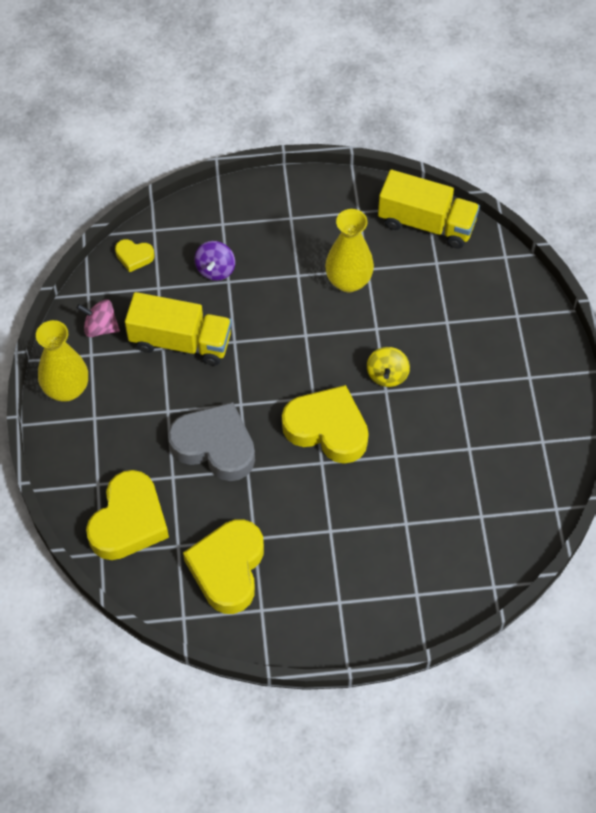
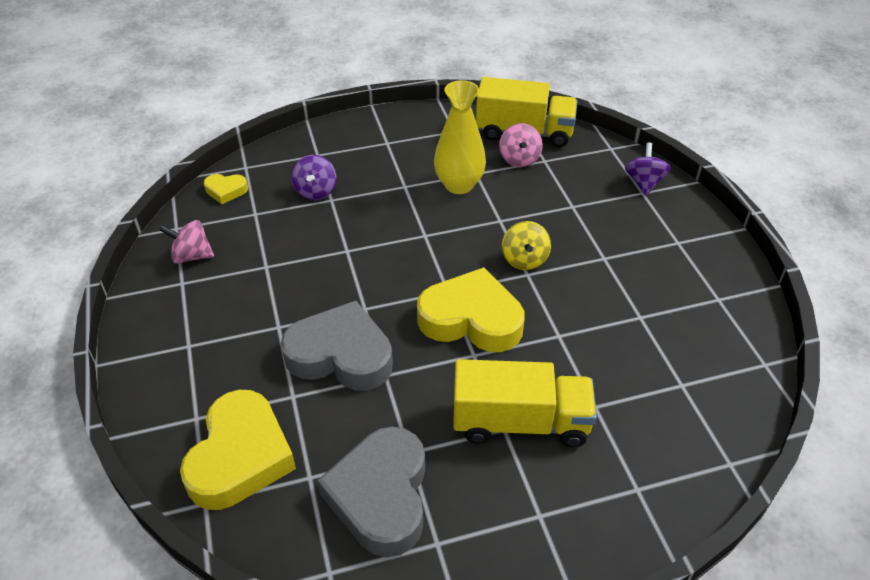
camera: 10 degrees left, 15 degrees down
(66, 389) = (153, 320): yellow vase -> none
(181, 341) = (286, 258): yellow truck -> yellow truck (520, 422)
(228, 569) = (381, 496): yellow heart -> grey heart
(412, 257) = (519, 159): none -> pink spinning top
(522, 304) = (644, 183): none -> purple spinning top

